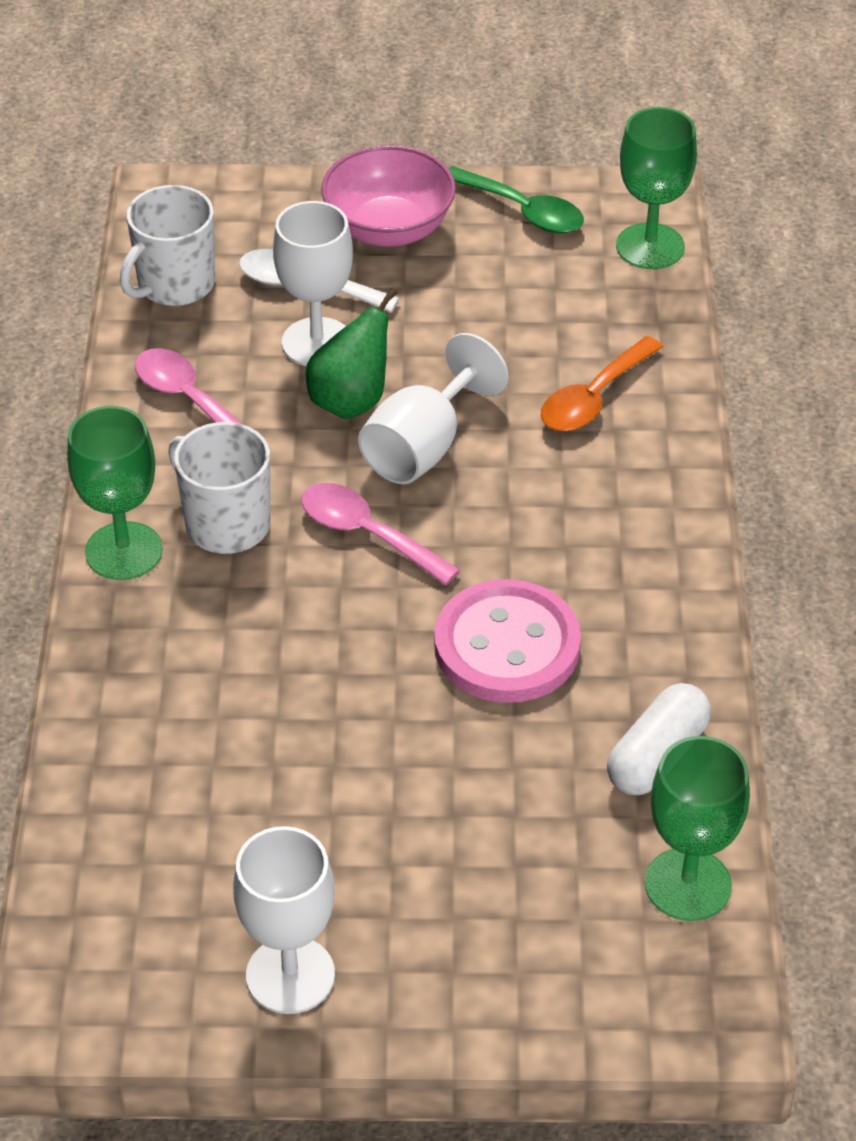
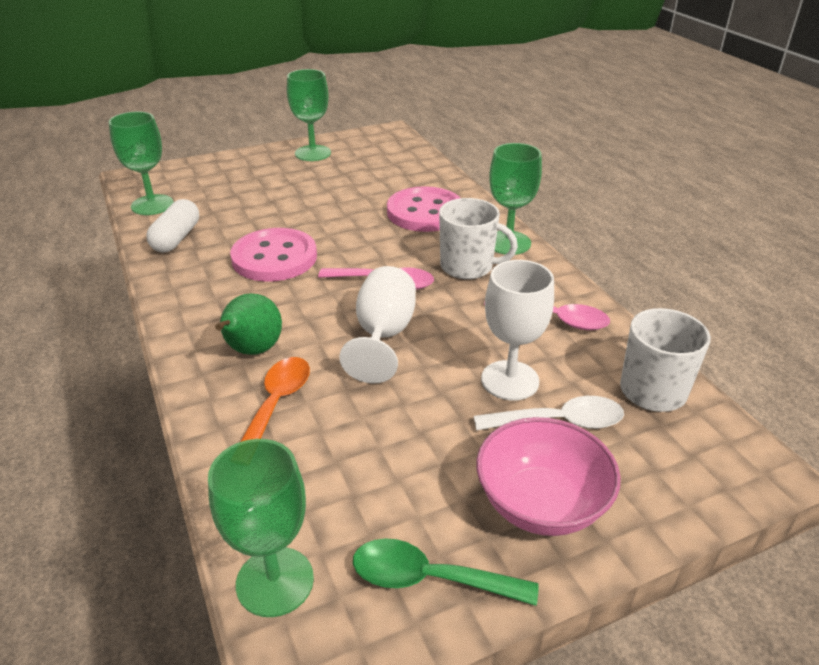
camera: 155 degrees right, 10 degrees down
(196, 674) = (425, 212): none -> pink button
(290, 975) = (313, 153): white goblet -> green goblet
(351, 401) = (452, 349): green pear -> green pear (252, 351)

